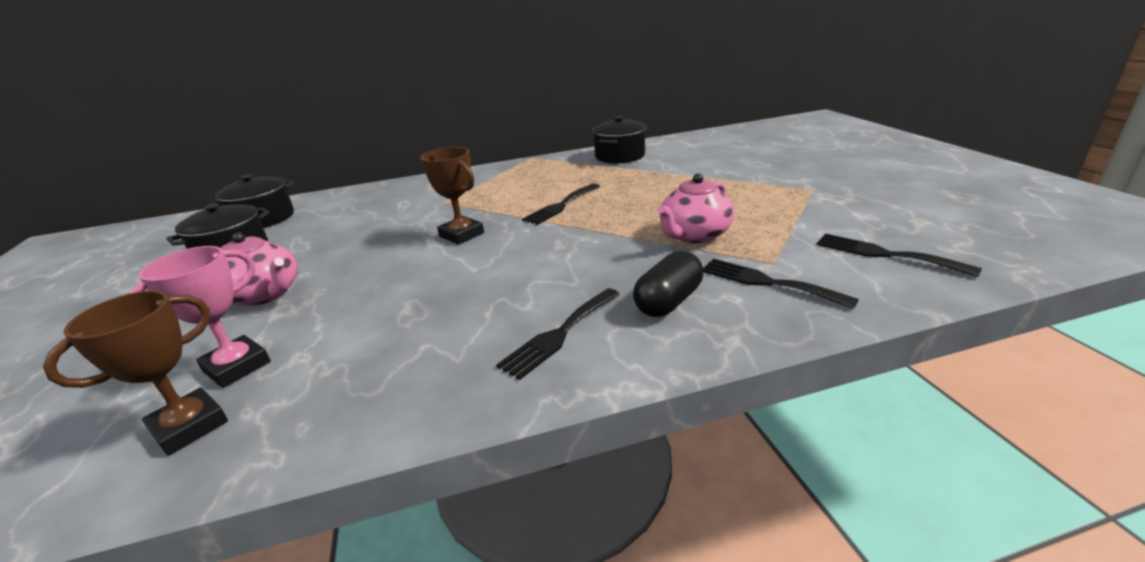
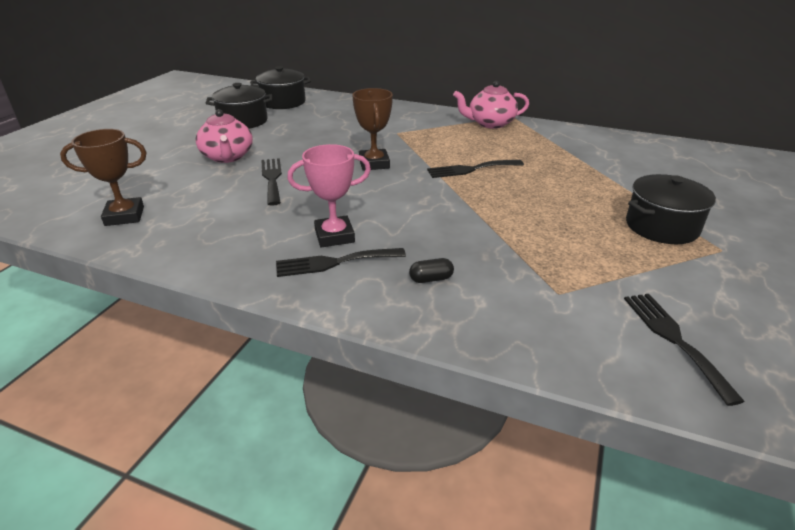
camera: 35 degrees right, 5 degrees up
(237, 366) = (172, 194): pink trophy -> pink trophy (334, 236)
(619, 156) = (587, 142): black pot -> black pot (661, 226)
(668, 301) = (431, 279): black capsule -> black capsule, size x0.56
(694, 235) = (532, 240): pink teapot -> pink teapot (490, 123)
(767, 282) = (525, 304): black fork -> black fork (272, 179)

